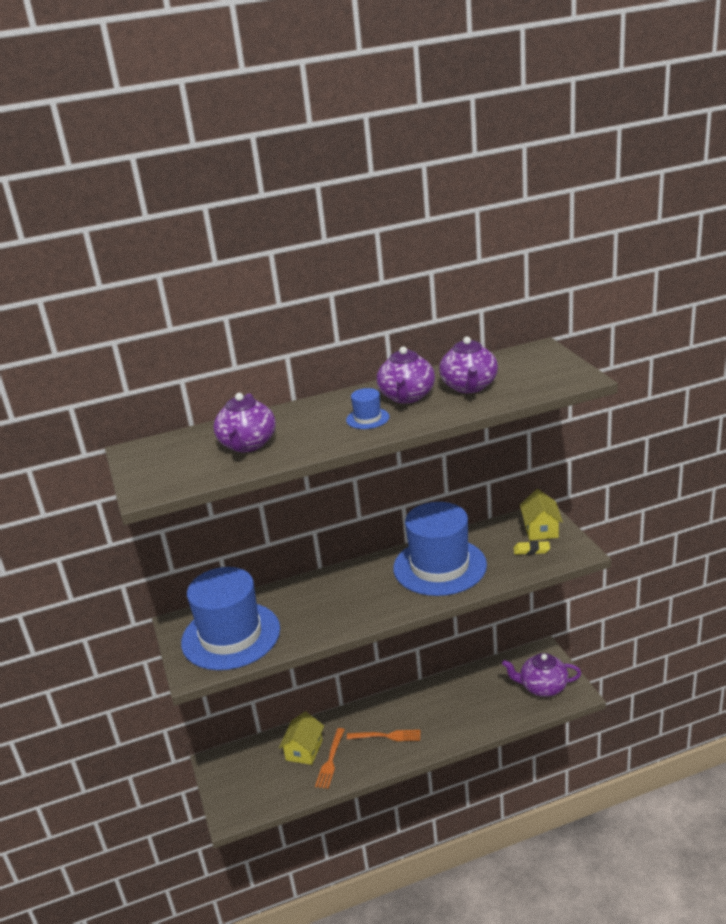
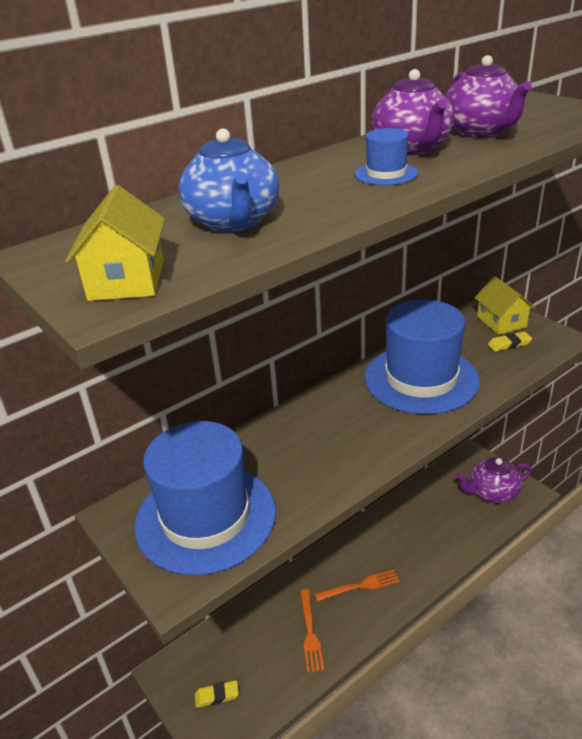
camera: 20 degrees left, 5 degrees up
(243, 786) = (217, 695): none -> yellow eraser
(247, 444) = (233, 222): purple teapot -> blue teapot
(304, 750) = (272, 627): yellow house -> yellow house (127, 280)

